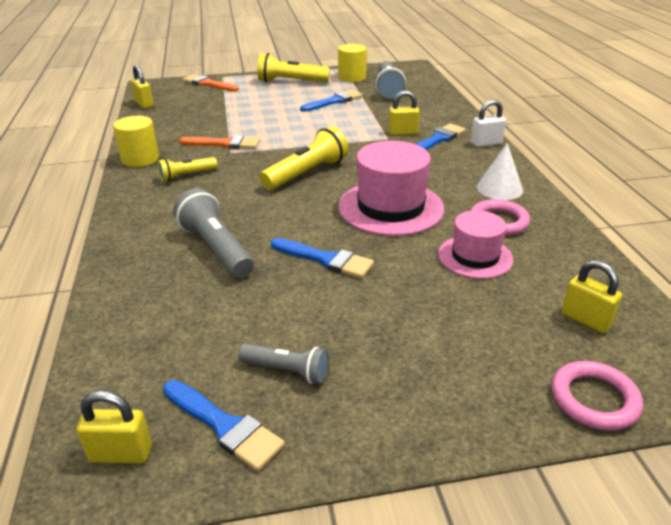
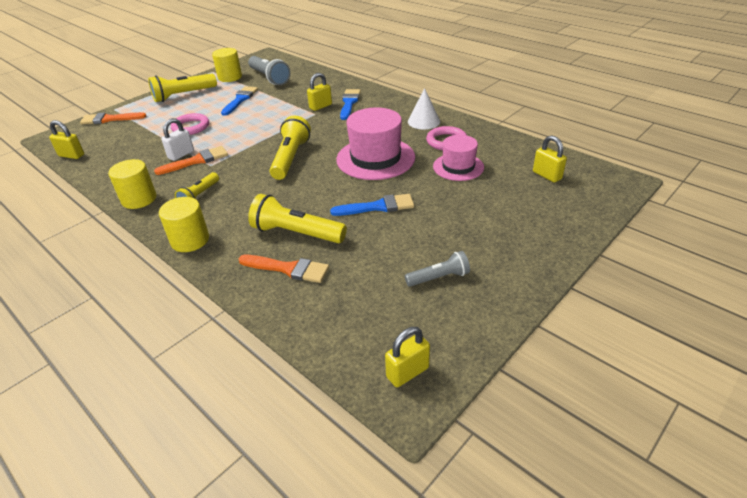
camera: 35 degrees left, 5 degrees up
(128, 212) = (190, 240): none -> yellow cylinder
(164, 279) = (288, 269): none -> orange brush
(216, 248) = (296, 233): grey flashlight -> yellow flashlight
(224, 426) = (444, 324): blue brush -> none
(486, 143) = (382, 95): white padlock -> white padlock (181, 154)
(586, 320) = (547, 175): yellow padlock -> yellow padlock turned 45 degrees clockwise
(594, 399) = (591, 211): pink ring -> pink ring (191, 127)

